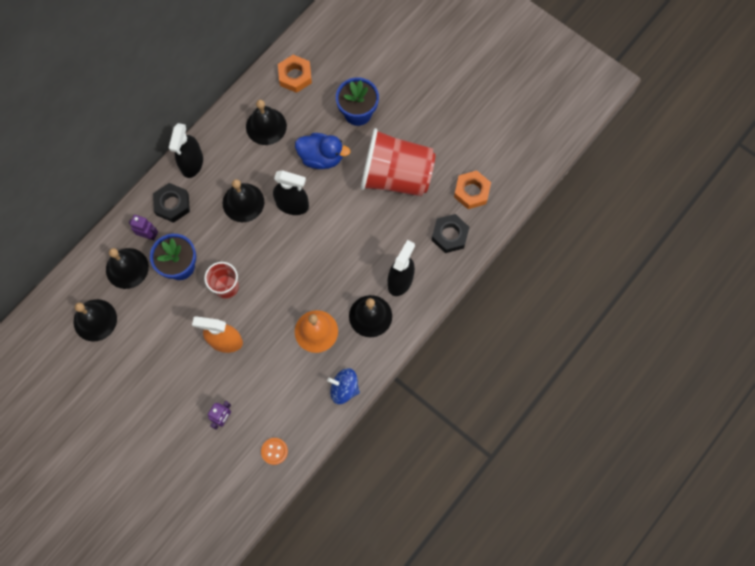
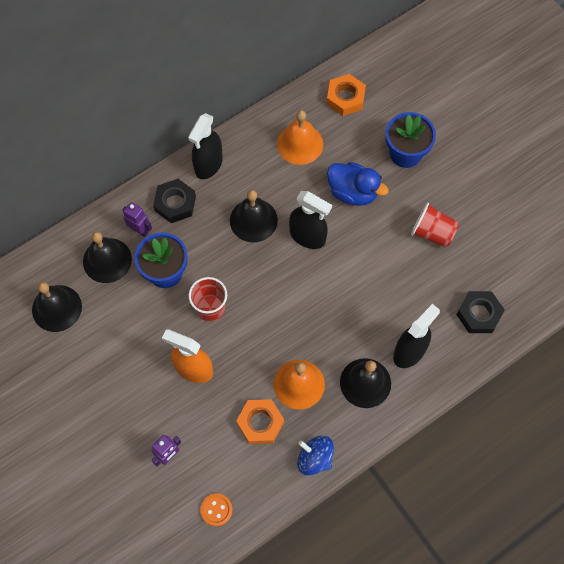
camera: 15 degrees right, 5 degrees down
(266, 126) = (300, 144): black bell -> orange bell
(396, 176) = (432, 233): red cup -> red cup, size x0.51
(471, 192) = (515, 271): orange nut -> orange nut (260, 423)

